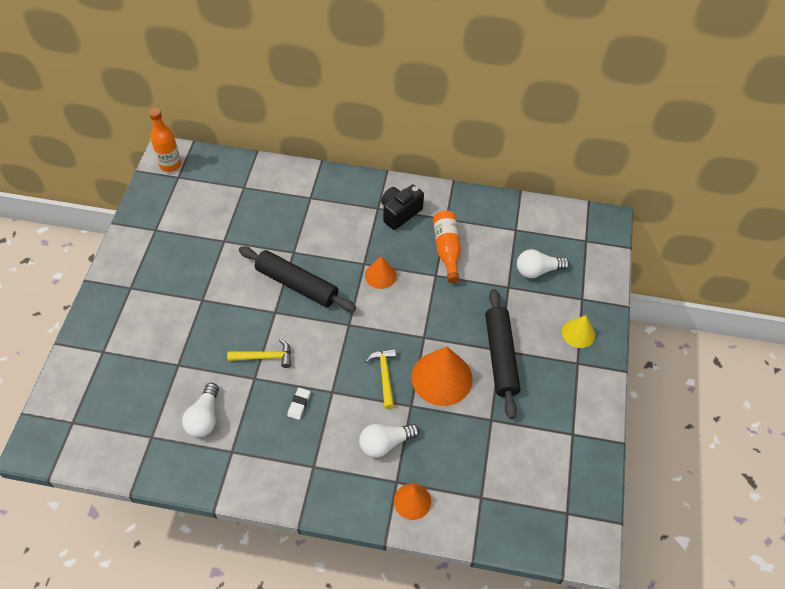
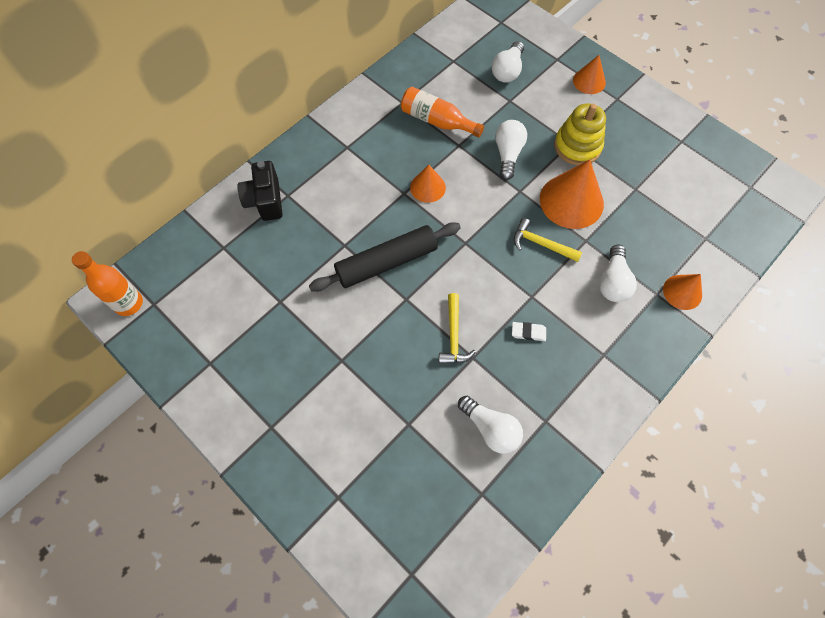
camera: 55 degrees left, 10 degrees up
(264, 357) = (454, 335): yellow hammer -> yellow hammer turned 150 degrees clockwise
(299, 404) = (528, 332): white eraser -> white eraser turned 45 degrees counterclockwise
(400, 213) = (367, 133): black camera -> black camera (265, 201)
(453, 312) = (508, 154): none -> white light bulb
(500, 356) = (577, 146): black rolling pin -> yellow stacking toy
(578, 333) = (589, 81): yellow cone -> orange cone

